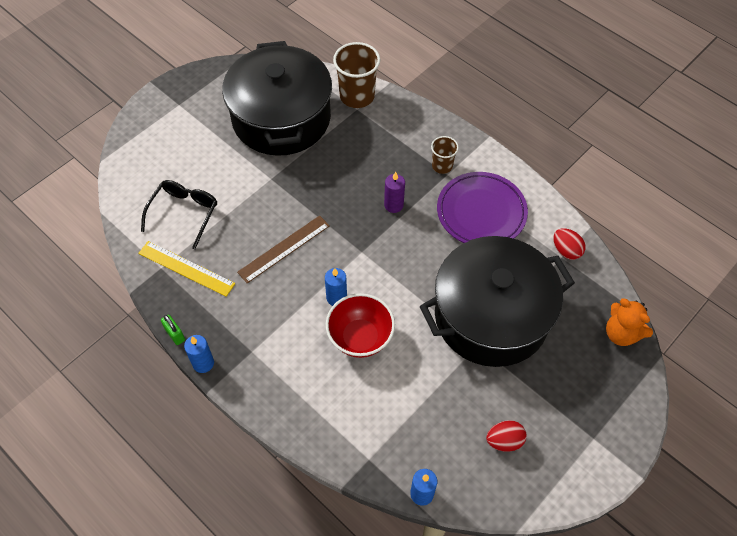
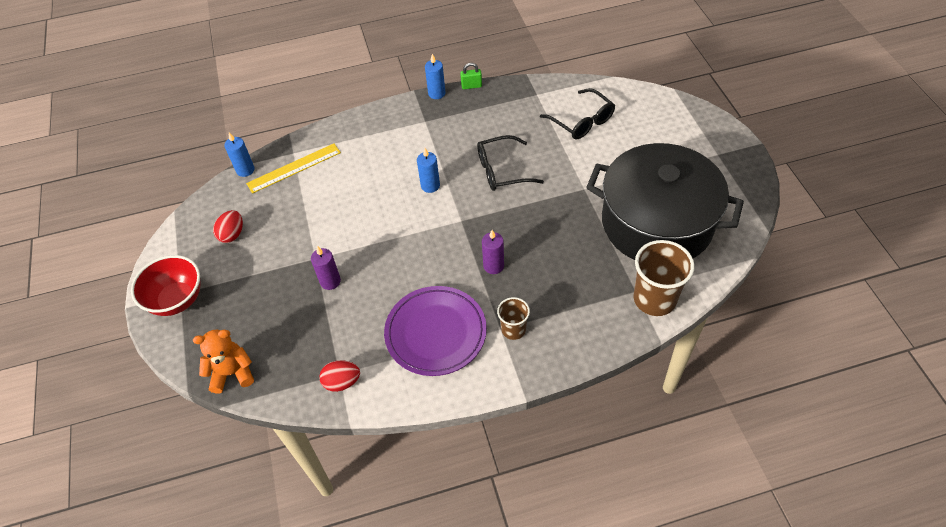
camera: 125 degrees right, 5 degrees down
(186, 268) = (525, 107): yellow ruler -> yellow ruler (294, 168)
(284, 248) = (502, 170): brown ruler -> black glasses
(360, 338) = (384, 186): red bowl -> red bowl (177, 300)
(491, 316) = (330, 281): black pot -> purple candle

